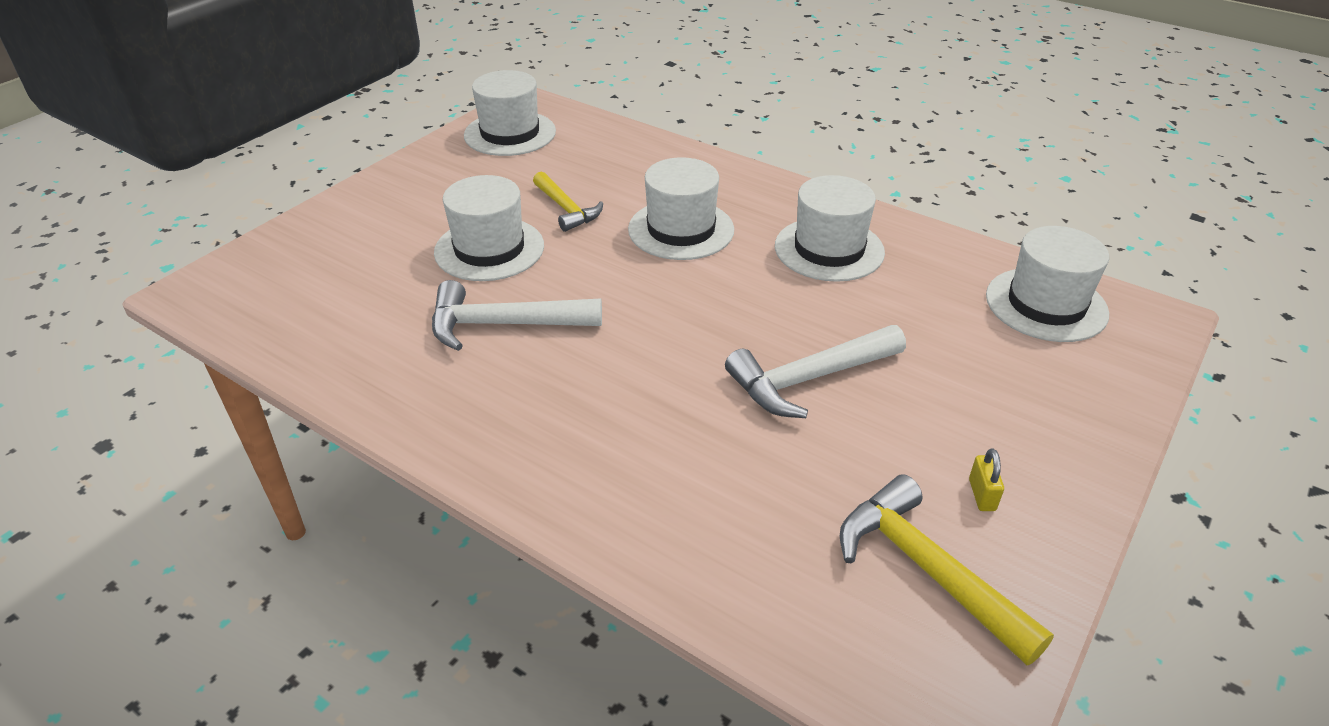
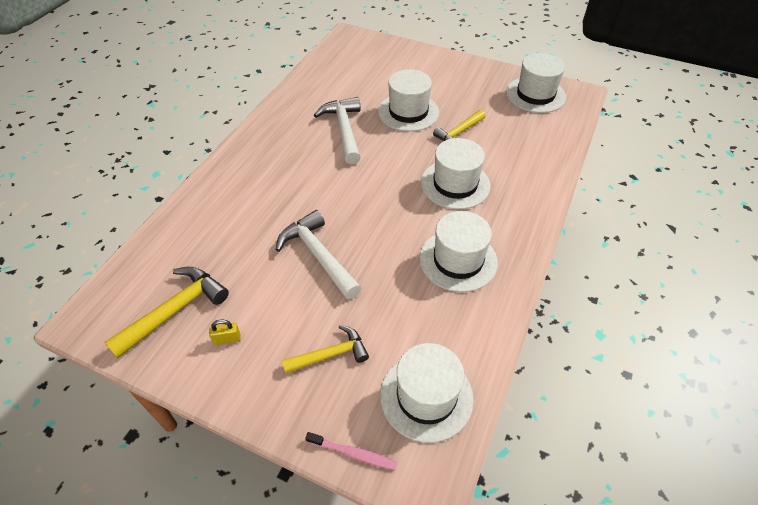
camera: 80 degrees right, 10 degrees up
(996, 380) = (331, 354): none -> yellow hammer
(1139, 372) = (353, 453): none -> pink toothbrush

